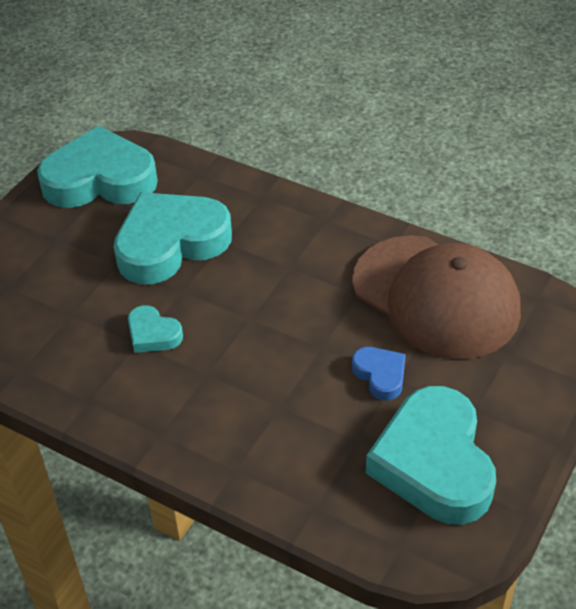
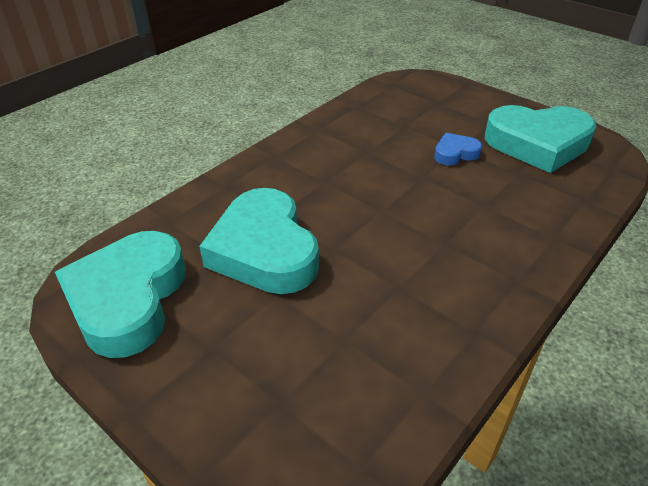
camera: 80 degrees left, 5 degrees down
(153, 334) = (389, 274): turquoise heart -> none
(436, 297) = (380, 120): brown cap -> none

